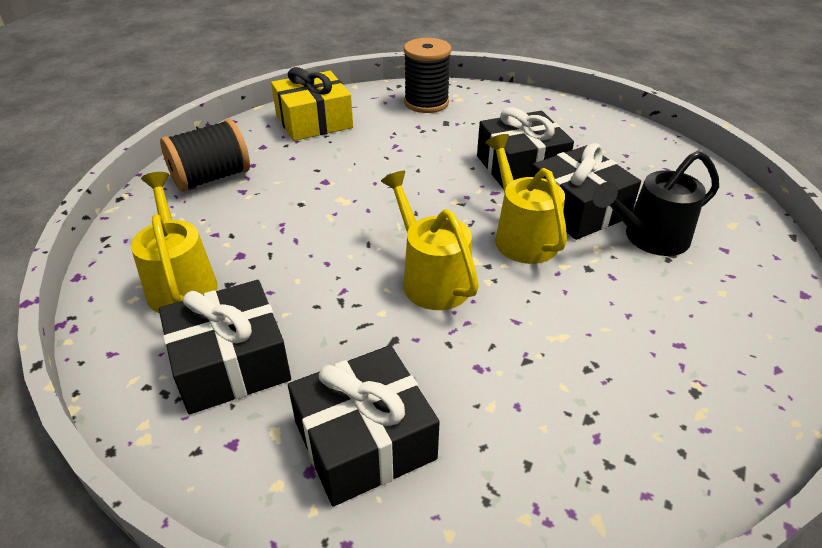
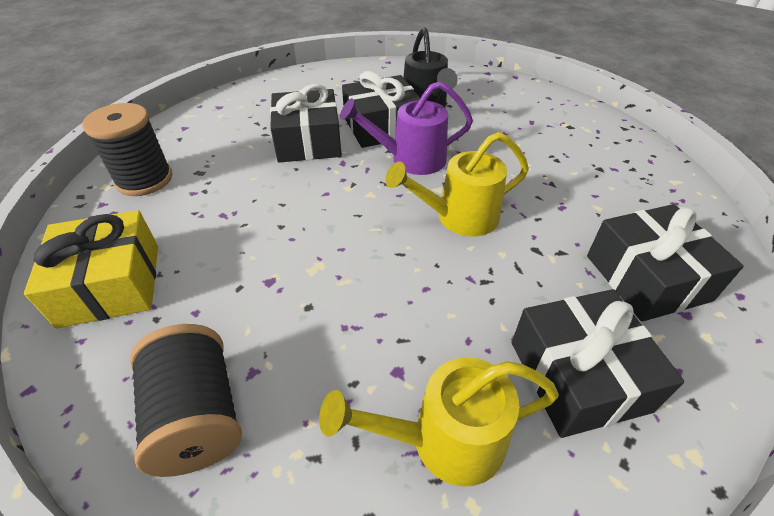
camera: 80 degrees left, 5 degrees up
(521, 236) = (410, 160): yellow watering can -> purple watering can

